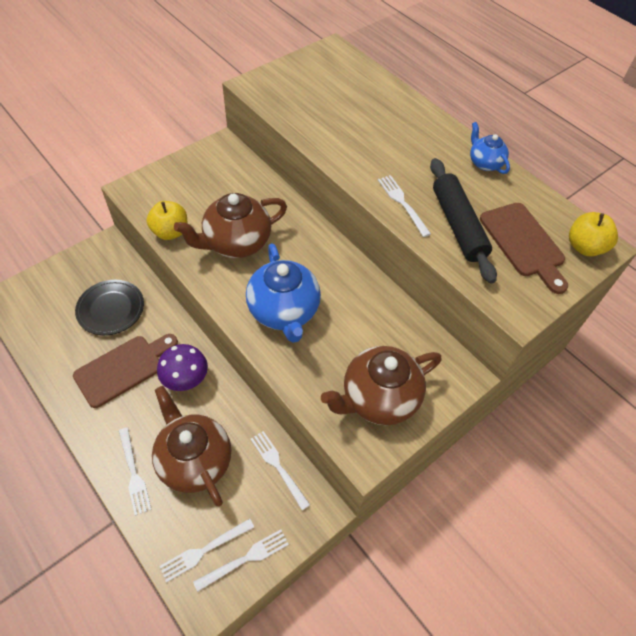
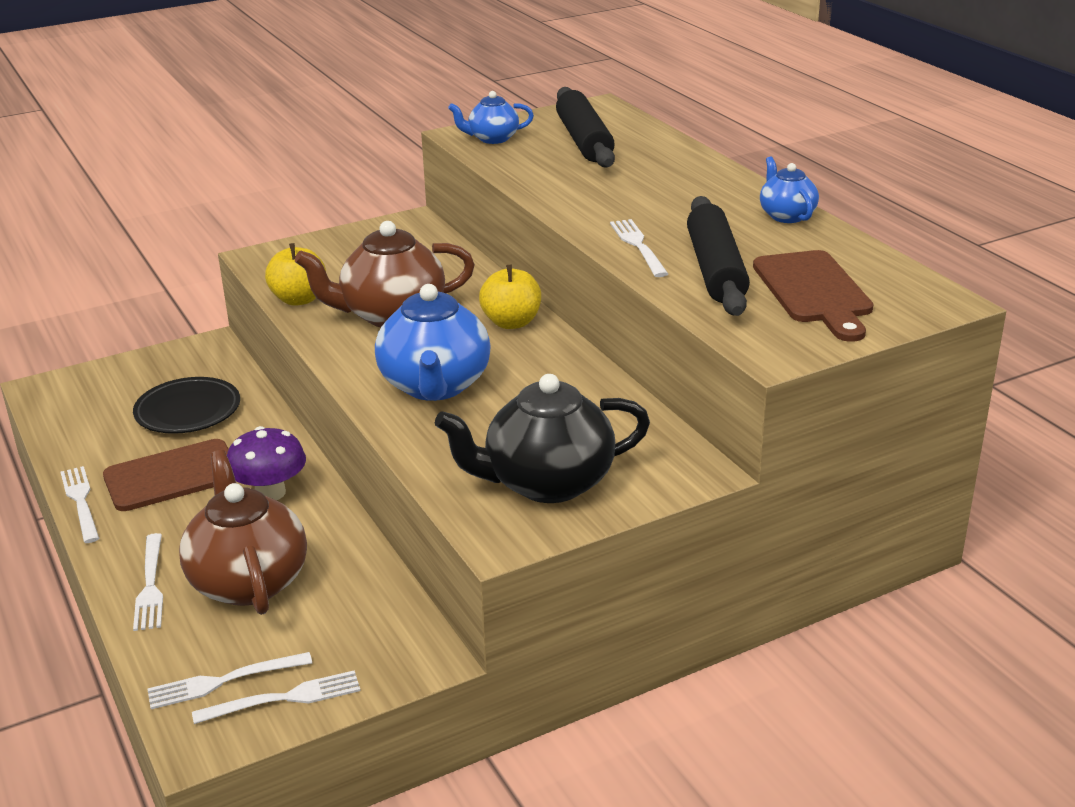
camera: 15 degrees right, 25 degrees down
(273, 89) = (492, 139): none -> blue teapot
(278, 466) = (377, 602): white fork -> white fork (80, 501)
(334, 88) = (584, 140): none -> black rolling pin
(378, 398) = (546, 483): brown teapot -> black teapot
(584, 247) = (914, 300): yellow apple -> yellow apple (511, 322)

